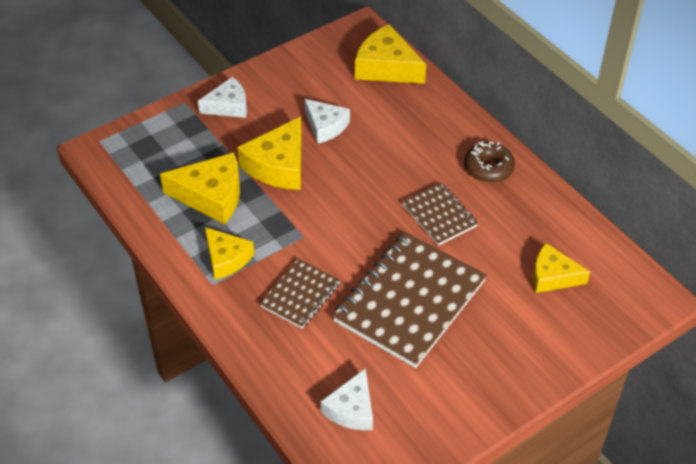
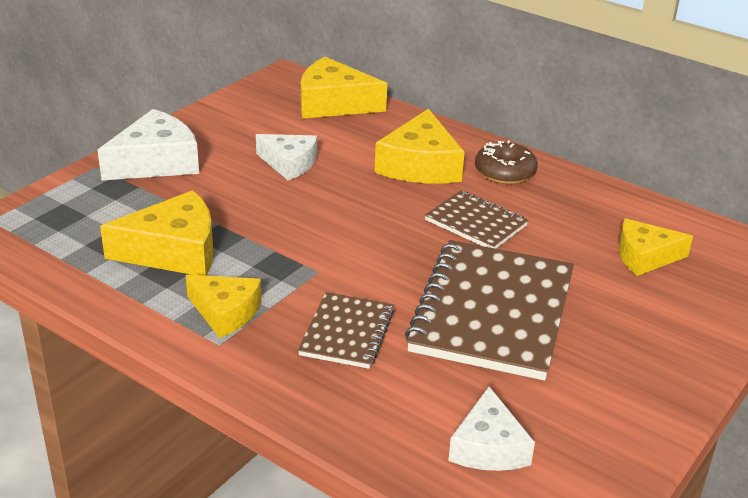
camera: 20 degrees left, 15 degrees down
(228, 106) = (156, 162): white cheese -> white cheese, size x1.51
(278, 165) = (249, 207): yellow cheese -> yellow cheese (420, 165)

